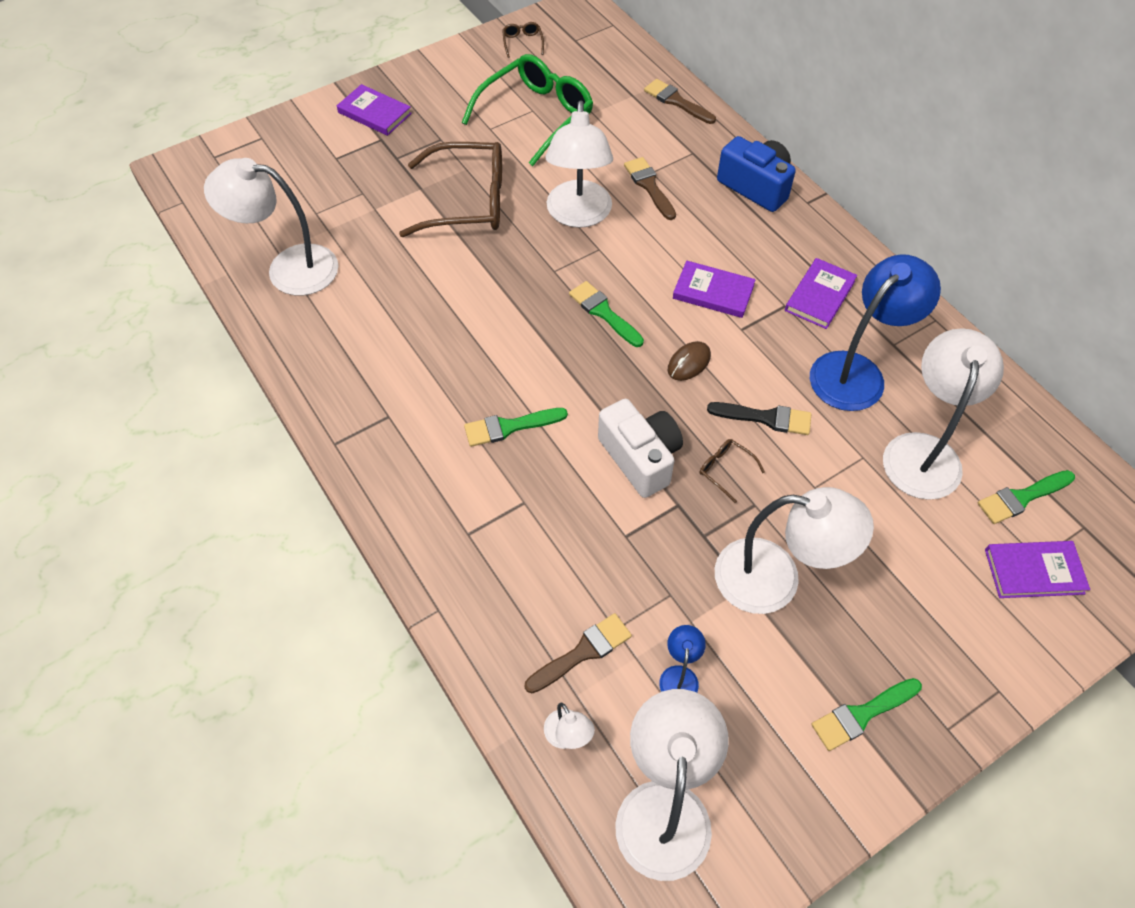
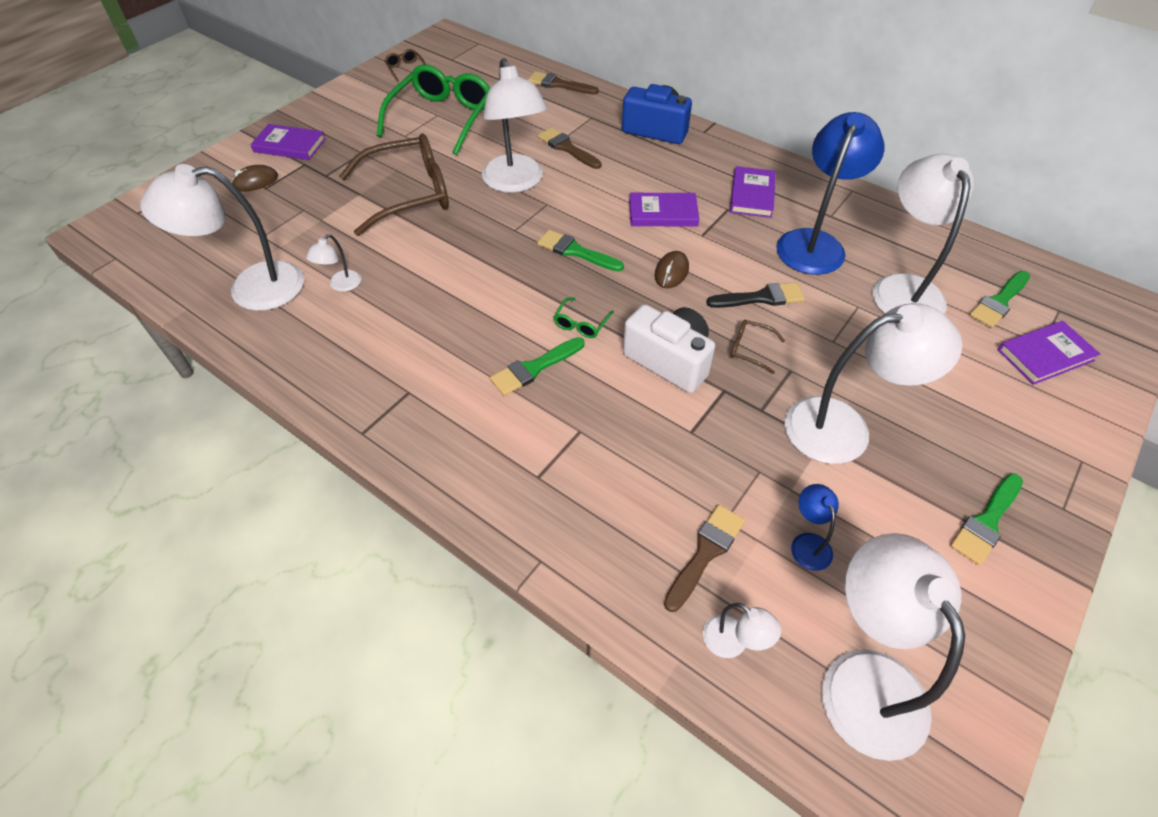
camera: 20 degrees left, 5 degrees down
(329, 149) = (255, 181): none -> brown mouse
(368, 288) = (341, 285): none -> white lamp
(573, 394) = (581, 324): none -> green glasses

